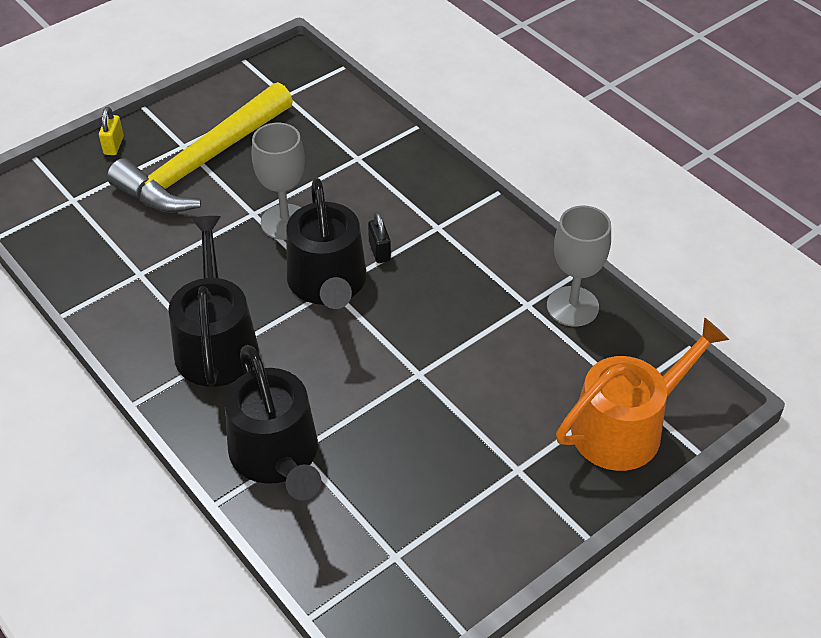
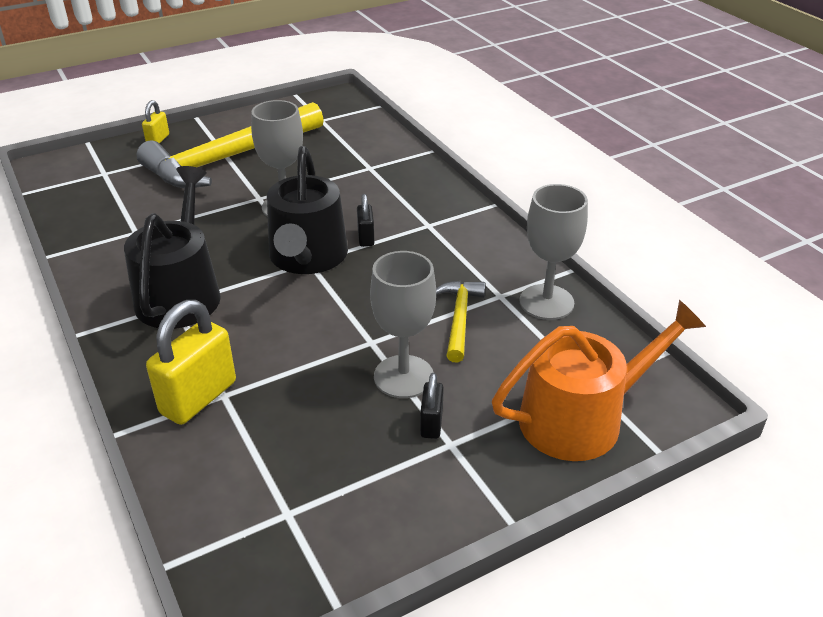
camera: 10 degrees right, 10 degrees down
(277, 456) = (198, 398): black watering can -> yellow padlock
(459, 407) = (403, 376): none -> grey goblet
(495, 336) = (459, 318): none -> yellow hammer
(496, 452) = (431, 423): none -> black padlock

